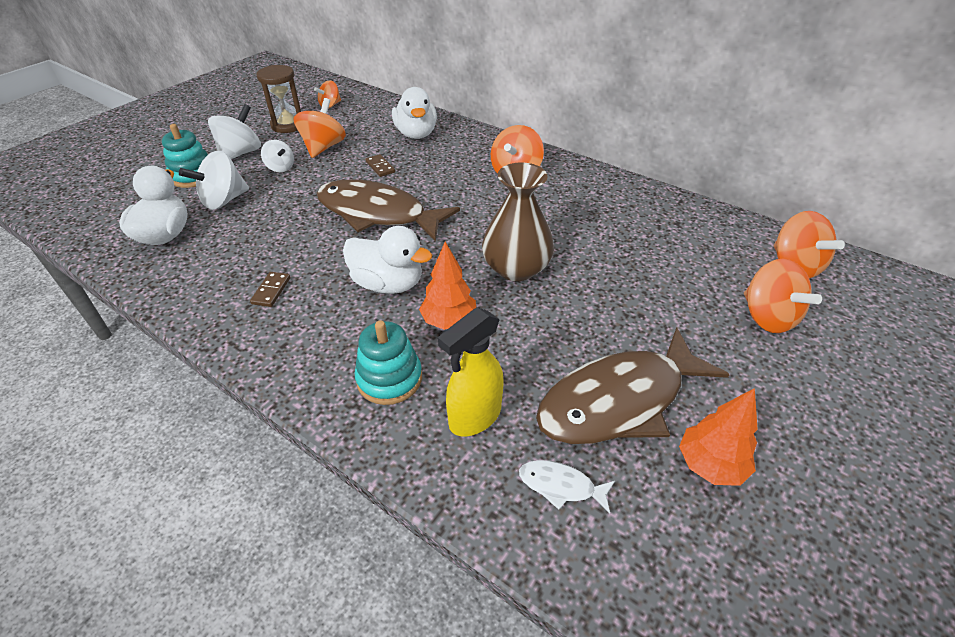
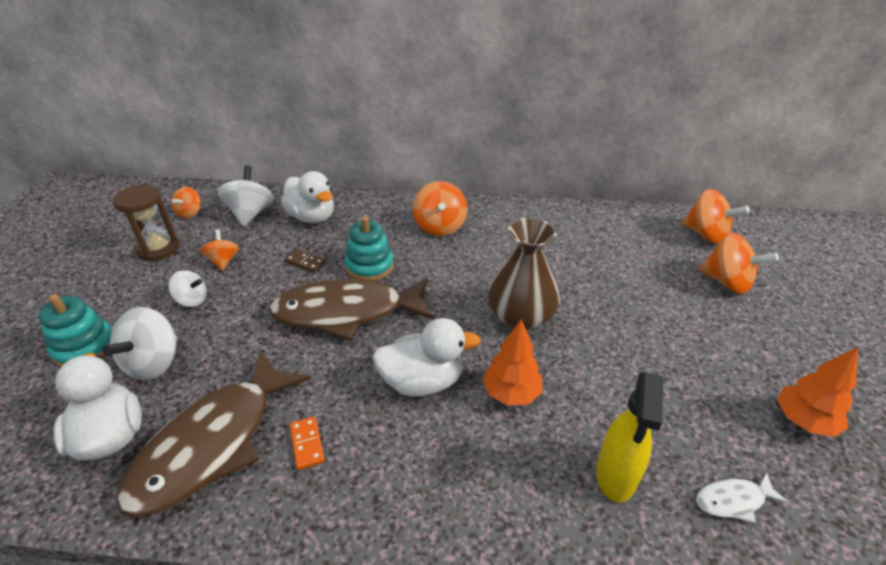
camera: 30 degrees left, 5 degrees down
(241, 153) = (126, 299): white spinning top -> white spinning top (250, 214)
(271, 291) = (307, 444): brown domino -> orange domino
(323, 147) = (223, 261): orange spinning top -> orange spinning top, size x0.61
(389, 379) = (512, 478): turquoise stacking toy -> turquoise stacking toy (370, 266)
(619, 400) = (702, 400): brown fish -> brown fish (213, 443)

